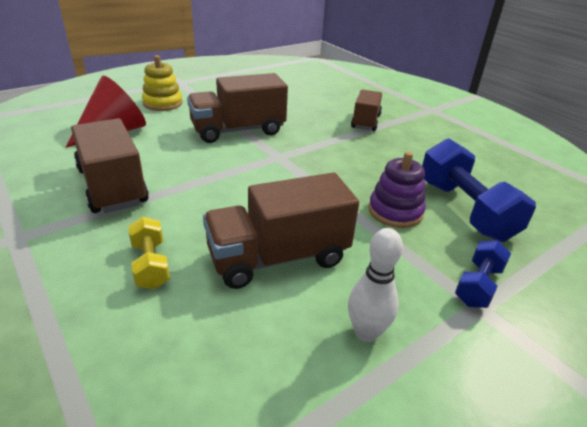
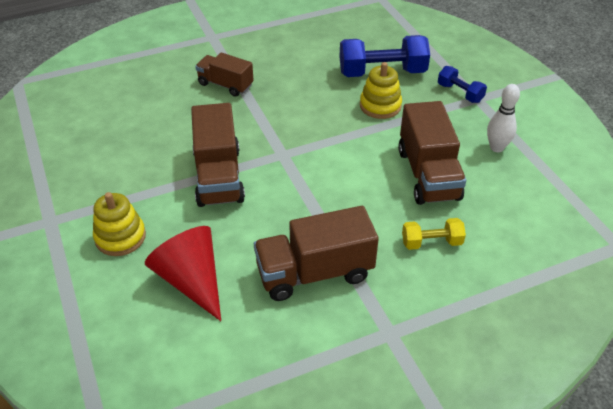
camera: 75 degrees left, 10 degrees up
(395, 211) = (380, 106): purple stacking toy -> yellow stacking toy

